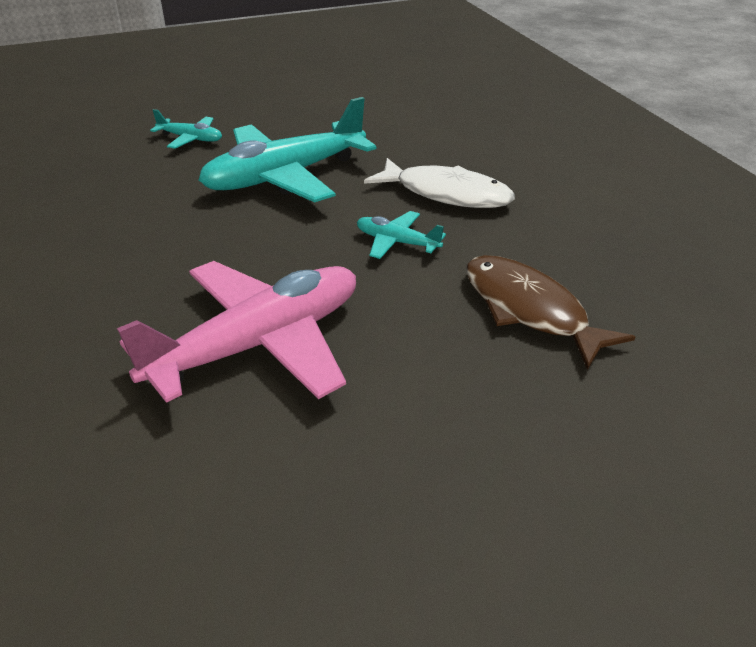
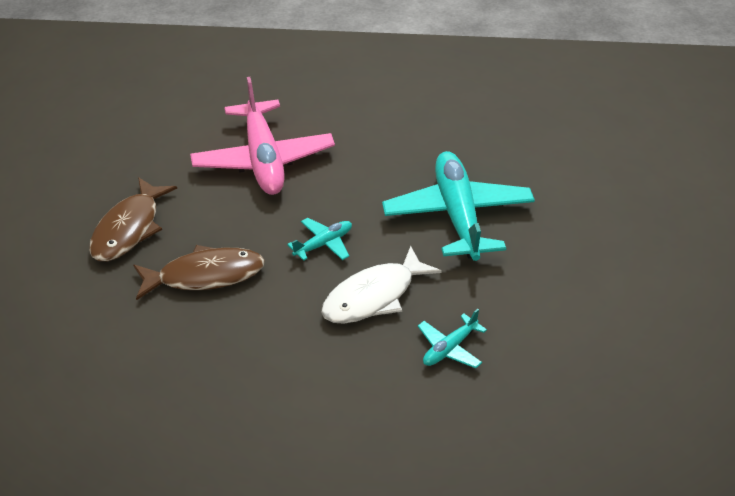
camera: 115 degrees right, 5 degrees up
(191, 139) = (557, 180): turquoise plane -> turquoise plane (449, 348)
(516, 424) = (129, 229): none -> brown fish

